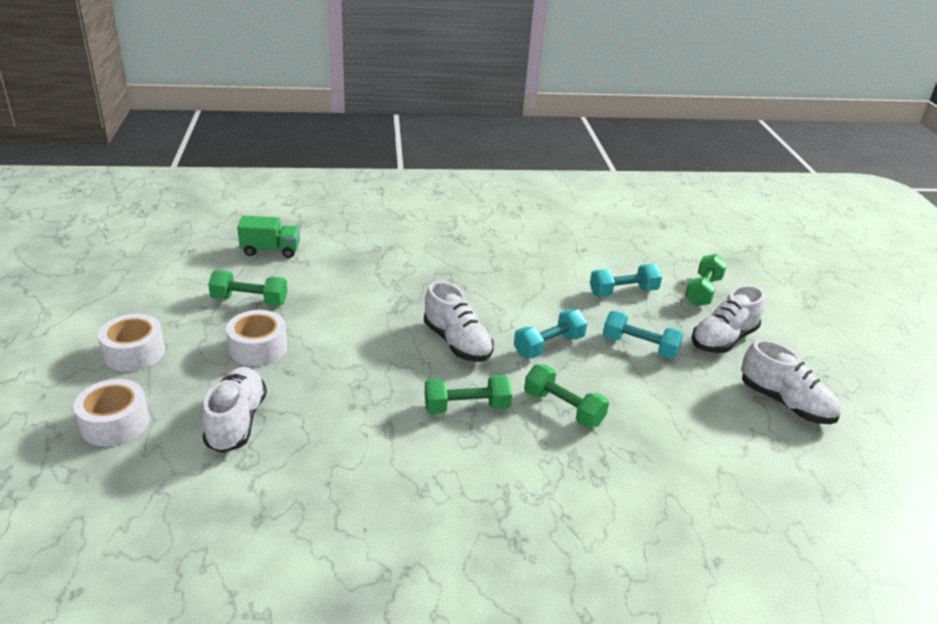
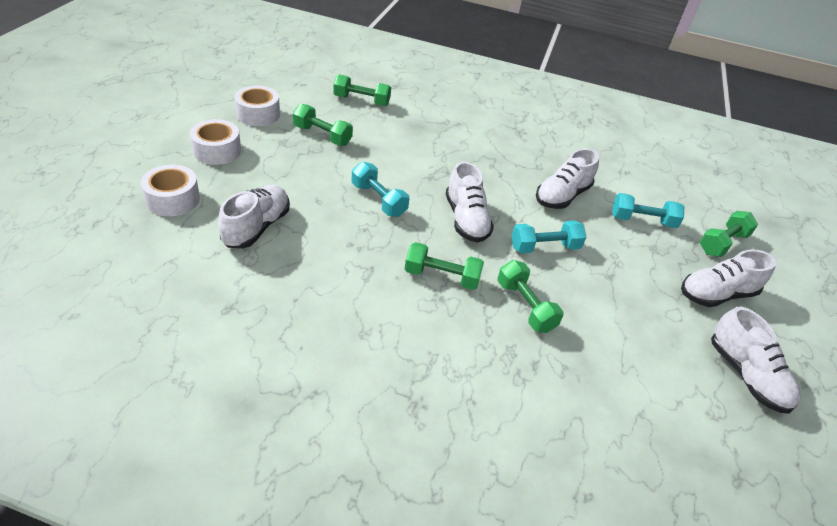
camera: 20 degrees right, 10 degrees up
(258, 348) = (306, 174): white tape -> white tape (258, 114)
(271, 250) = (361, 101): green truck -> green dumbbell
(536, 290) = (562, 196): none -> white shoe
(639, 347) = (629, 275): turquoise dumbbell -> turquoise dumbbell (378, 200)

